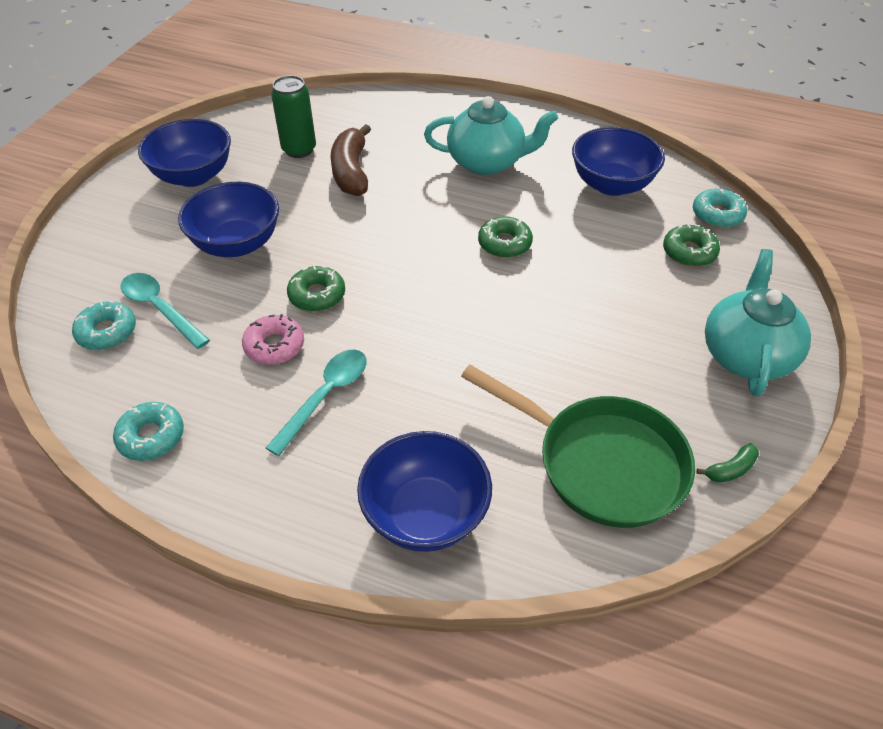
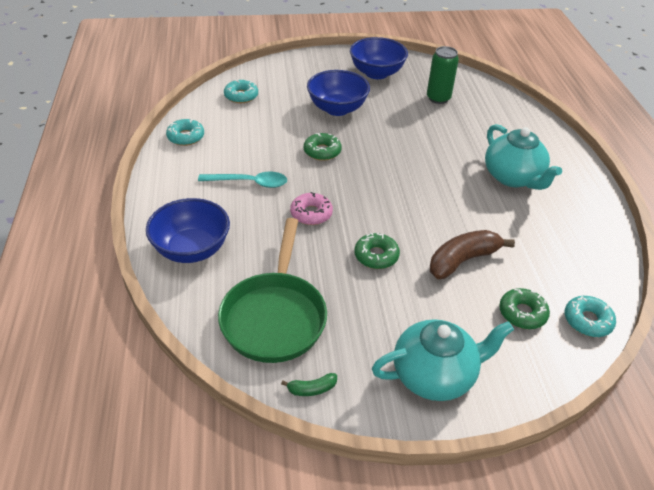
camera: 60 degrees right, 5 degrees down
(160, 309) = (269, 105): turquoise spoon -> none
(274, 346) = (272, 151): pink donut -> pink donut (311, 214)
(351, 172) = (439, 125): brown banana -> brown banana (463, 260)
(504, 243) = (437, 212): green donut -> green donut (376, 256)
(611, 184) = (557, 248): blue bowl -> none
(730, 469) = (312, 389): green banana -> green banana turned 45 degrees counterclockwise

